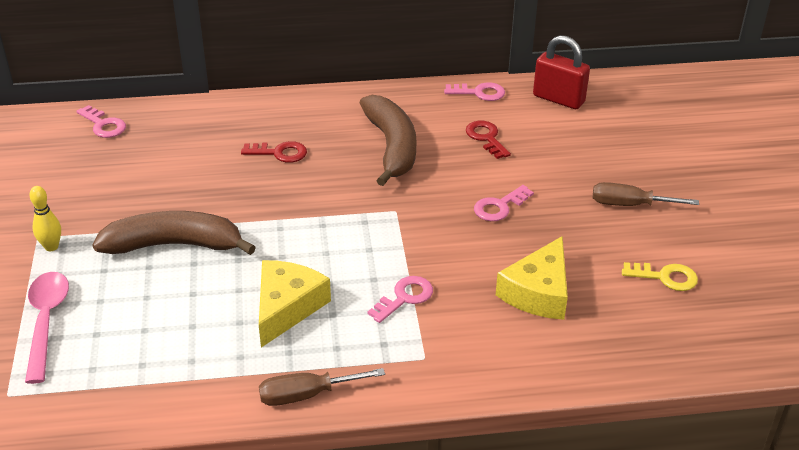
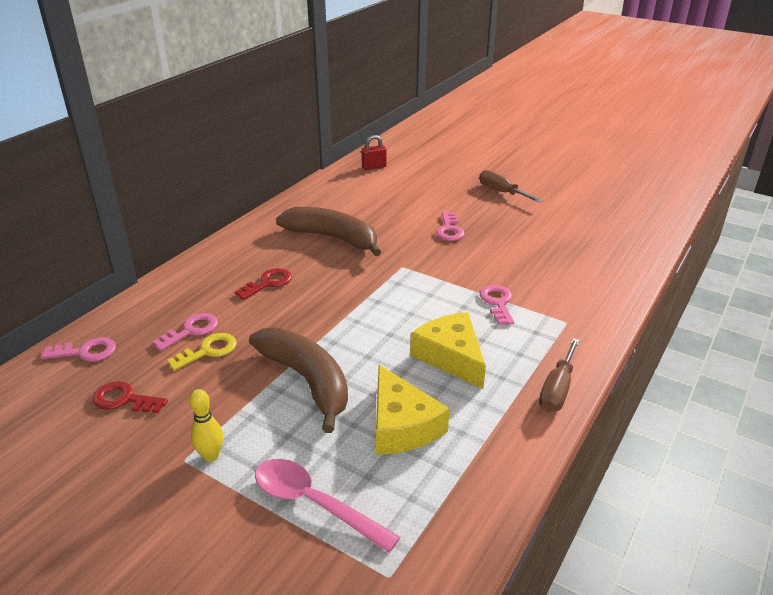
camera: 50 degrees left, 5 degrees down
(174, 245) = (307, 381): brown banana -> brown banana turned 105 degrees clockwise
(479, 93) = (326, 185): pink key -> pink key (191, 330)
(486, 138) = (375, 204): red key -> red key (124, 399)
(538, 292) = (547, 254): yellow cheese -> yellow cheese (402, 425)
(558, 99) = (374, 167): red padlock -> red padlock, size x0.61
(629, 205) = (502, 192): brown screwdriver -> brown screwdriver turned 90 degrees clockwise
(665, 277) = (577, 211): yellow key -> yellow key (208, 351)

